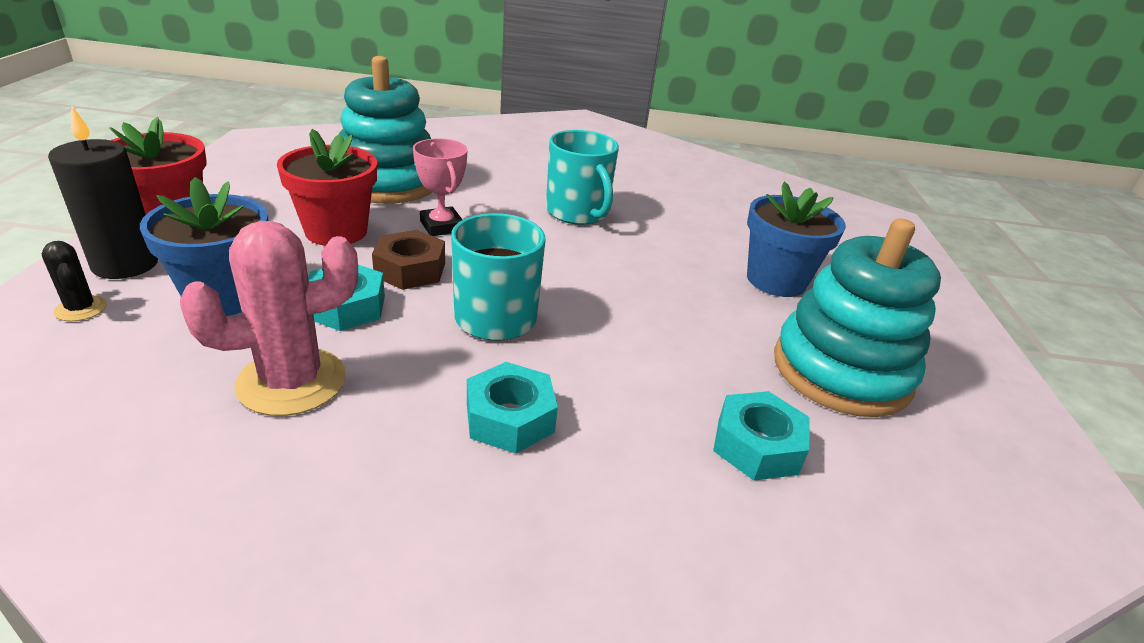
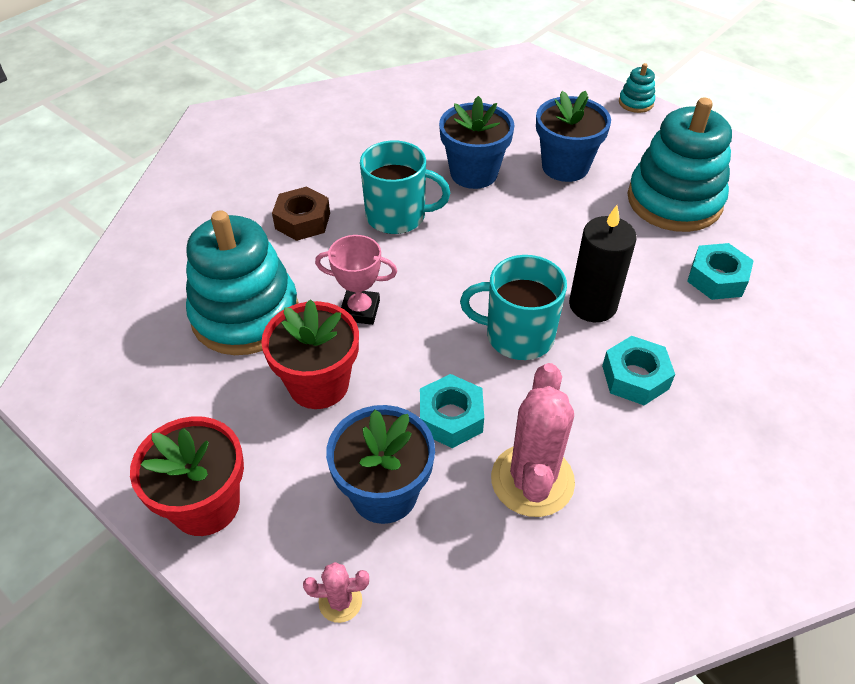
camera: 50 degrees left, 15 degrees up
(81, 309) = (340, 601): black cactus -> pink cactus
(125, 264) = (276, 556): black candle -> black candle (592, 305)
(410, 270) = (419, 358): brown nut -> brown nut (302, 221)
(686, 233) = (473, 173): none -> blue flower pot
(953, 299) = (636, 103): none -> turquoise stacking toy

